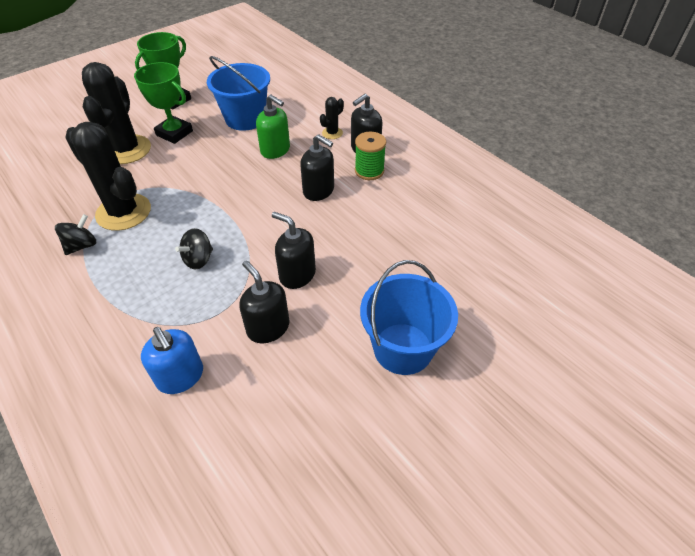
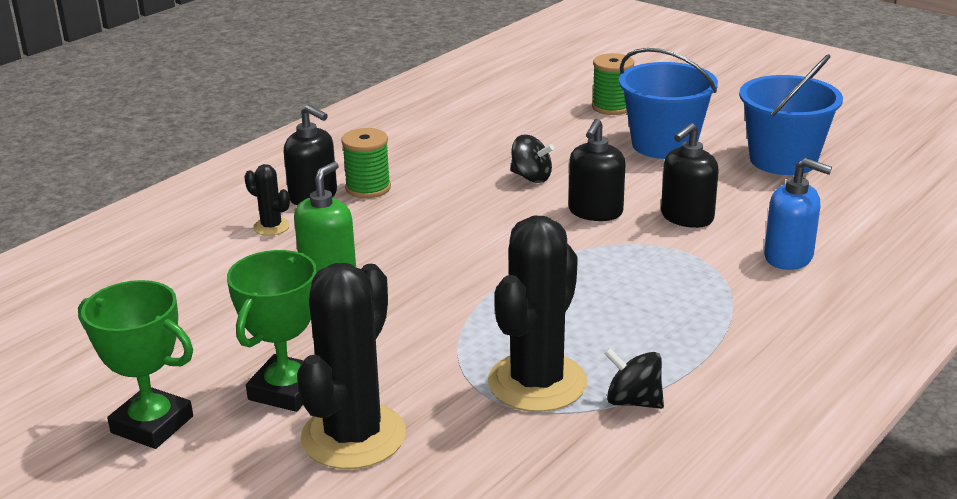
camera: 100 degrees left, 20 degrees down
(127, 150) = (353, 436): black cactus -> black cactus turned 60 degrees counterclockwise
(180, 376) = (789, 257): blue soap dispenser -> blue soap dispenser turned 75 degrees clockwise
(198, 259) = (606, 286): black spinning top -> black spinning top (531, 177)
(245, 119) = (229, 317): blue bucket -> blue bucket (783, 160)
(319, 191) = (425, 219): black soap dispenser -> none
(491, 329) = (612, 107): none -> green spool

